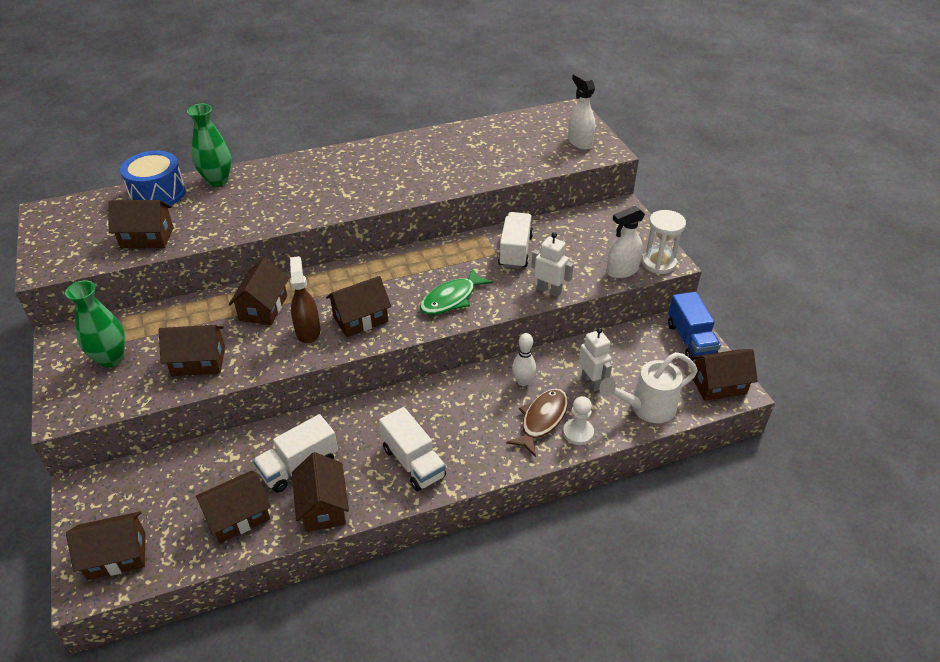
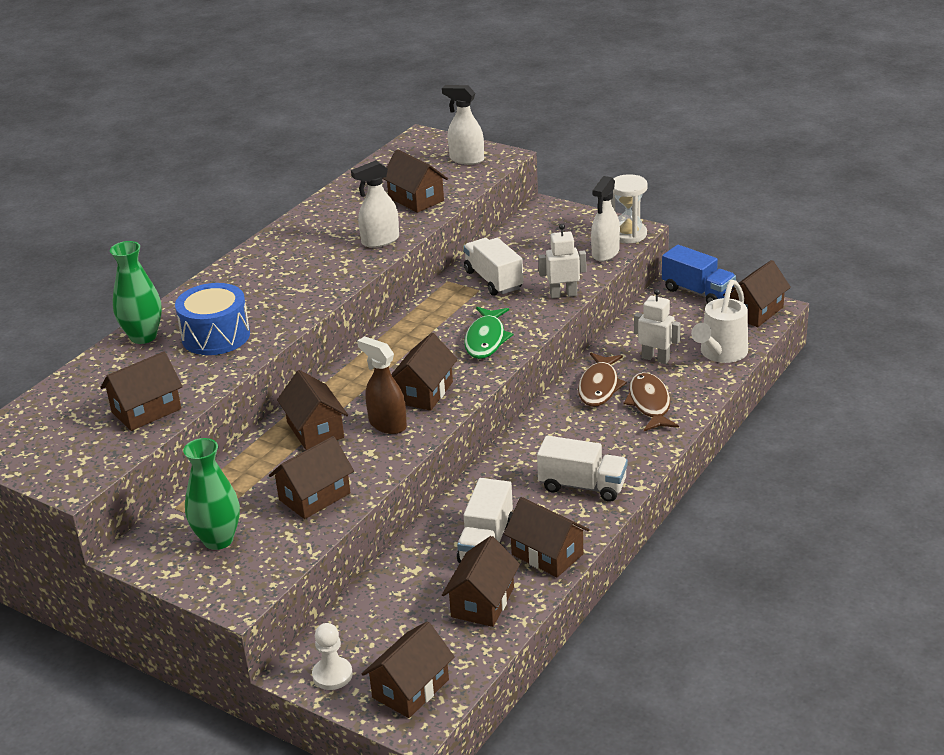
camera: 35 degrees left, 10 degrees down
(158, 193) = (92, 374): blue drum -> blue drum (216, 336)
(440, 181) = (380, 241): none -> white spray bottle
(505, 159) = (416, 199): none -> brown house
(523, 381) = (599, 386): white bowling pin -> brown fish
(578, 432) = (689, 397): white pawn -> white pawn (332, 675)

